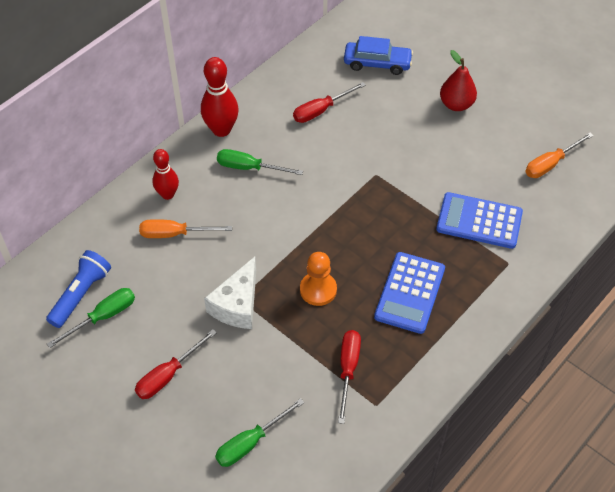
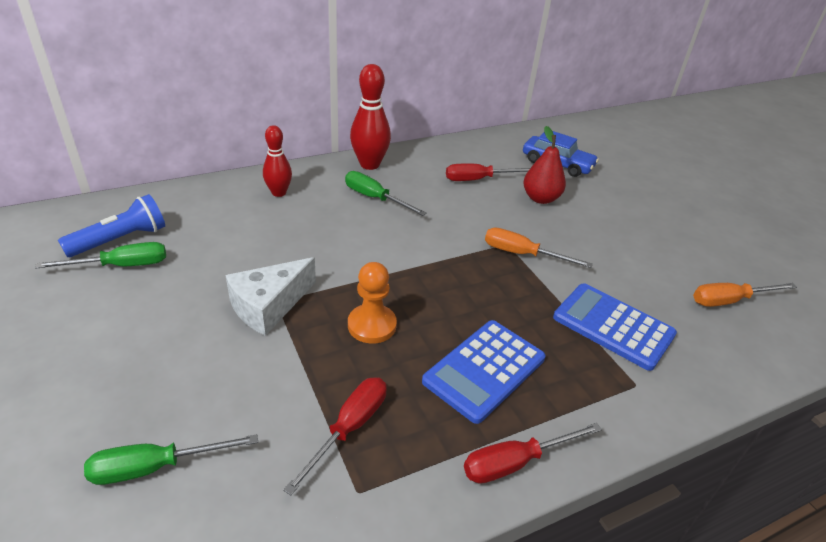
camera: 20 degrees right, 15 degrees down
(168, 375) = (132, 346): red screwdriver -> red screwdriver (515, 462)
(175, 234) = (258, 224): orange screwdriver -> orange screwdriver (522, 254)
(456, 104) = (629, 216): red pear -> red pear (540, 198)

